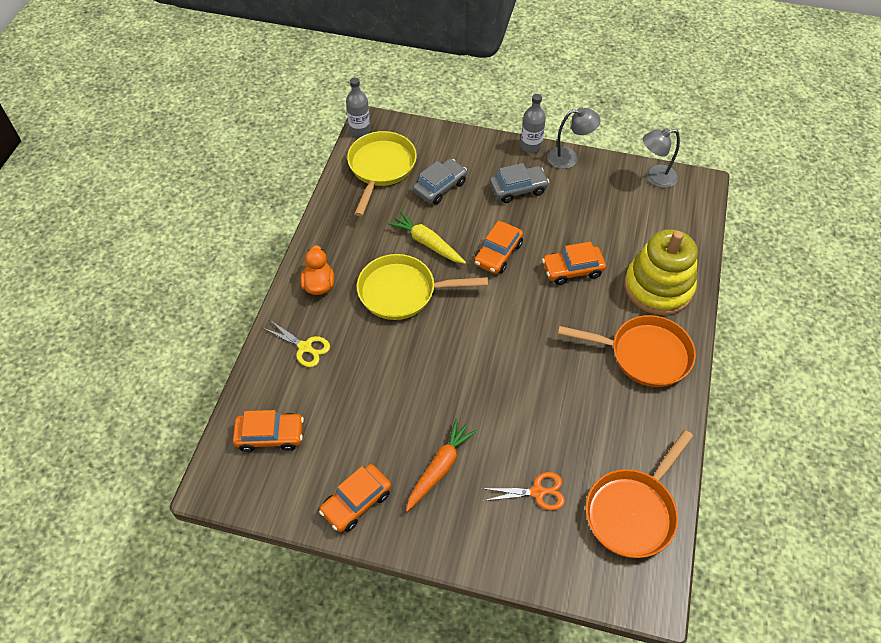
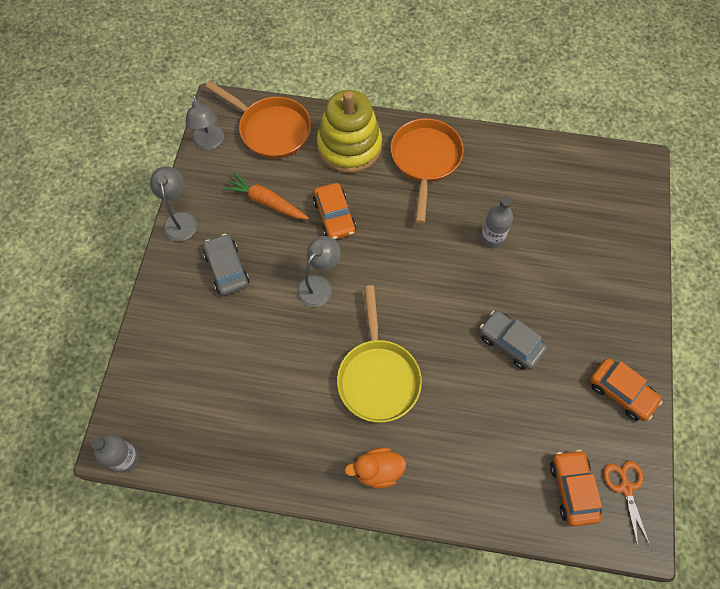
camera: 95 degrees left, 10 degrees up
(305, 347) = (462, 472): yellow scissors -> none
(381, 168) = (194, 423): yellow pan -> none
(427, 243) = (309, 357): yellow carrot -> none
(439, 468) = (571, 323): orange carrot -> orange carrot (267, 202)
(440, 187) = (225, 351): grey car -> grey car (510, 343)
(498, 254) = (319, 285): orange car -> grey lamp
(530, 146) = (161, 258): grey bottle -> grey bottle (492, 238)
(537, 492) = (575, 242): orange scissors -> orange scissors (626, 488)
(632, 511) = (575, 174): orange pan -> orange pan (271, 130)

